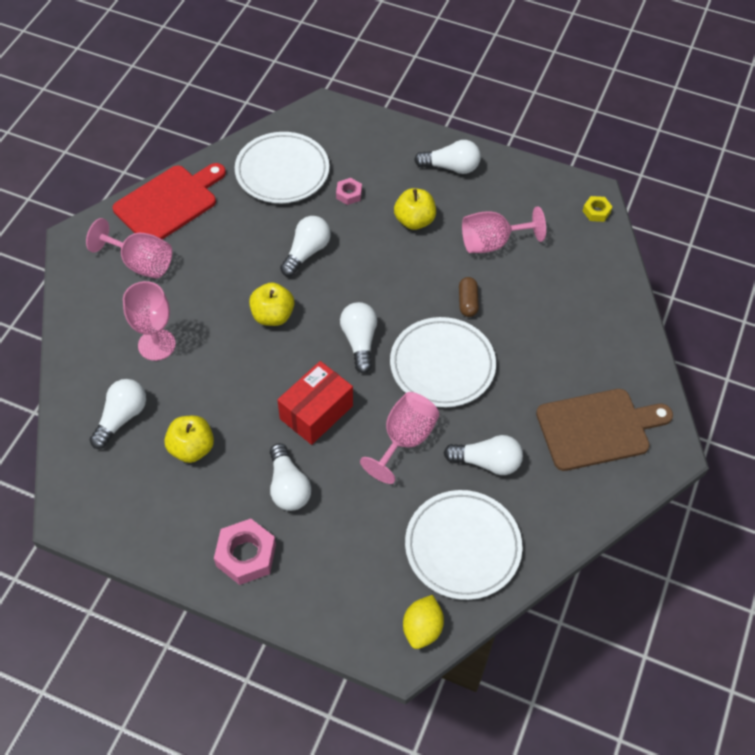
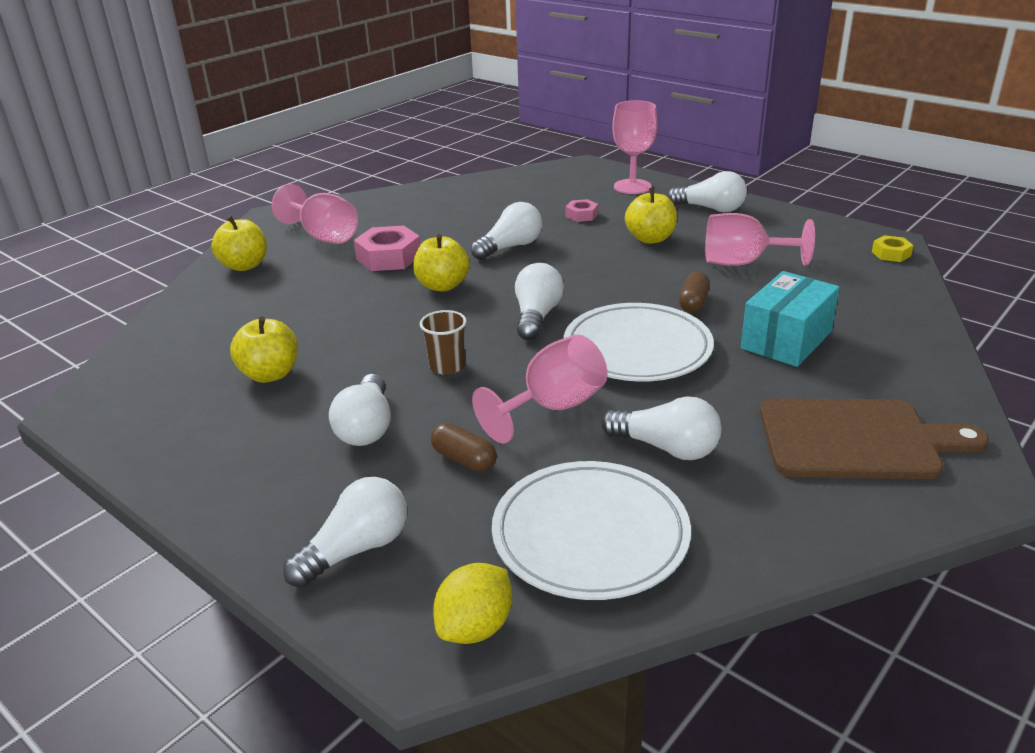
camera: 20 degrees right, 25 degrees down
(94, 318) = (244, 266): none -> yellow apple
(122, 418) = (210, 338): white light bulb -> white light bulb (356, 550)
(156, 345) = (295, 291): pink goblet -> pink goblet (632, 187)
(169, 202) = (383, 203): red cutting board -> none
(246, 555) = (262, 485): pink nut -> pink nut (389, 257)
(282, 171) = (516, 196): white plate -> none
(316, 412) = (447, 366): red box -> brown cup
(365, 502) = (464, 460): none -> brown capsule
(539, 334) = (786, 340): none -> turquoise box

